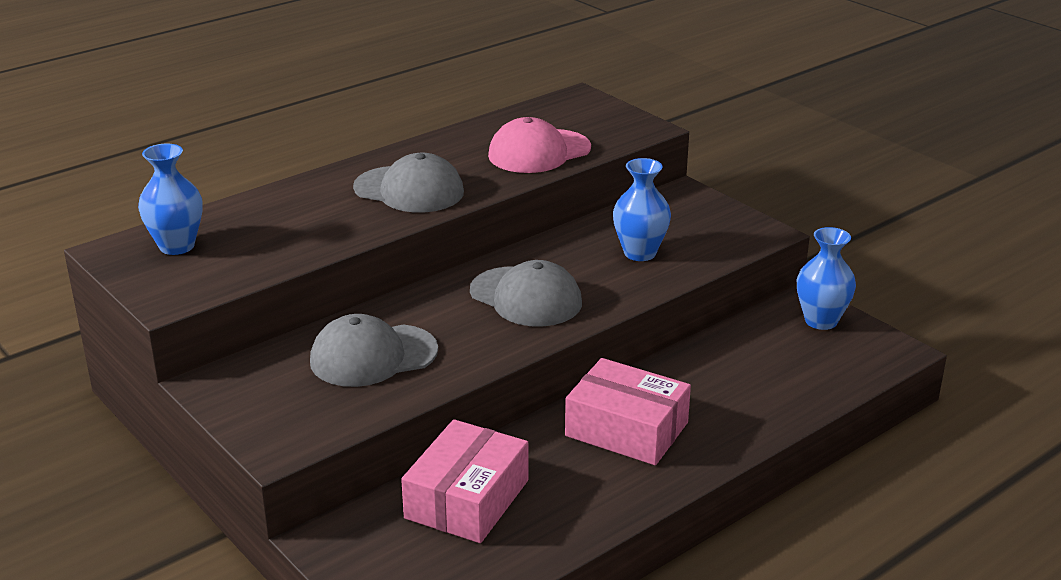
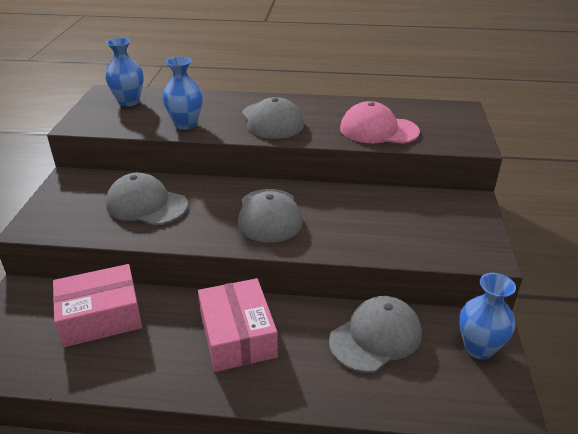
camera: 45 degrees right, 5 degrees up
(640, 253) = (378, 225): blue vase -> blue vase (186, 124)
(738, 359) = (376, 337): none -> grey cap

